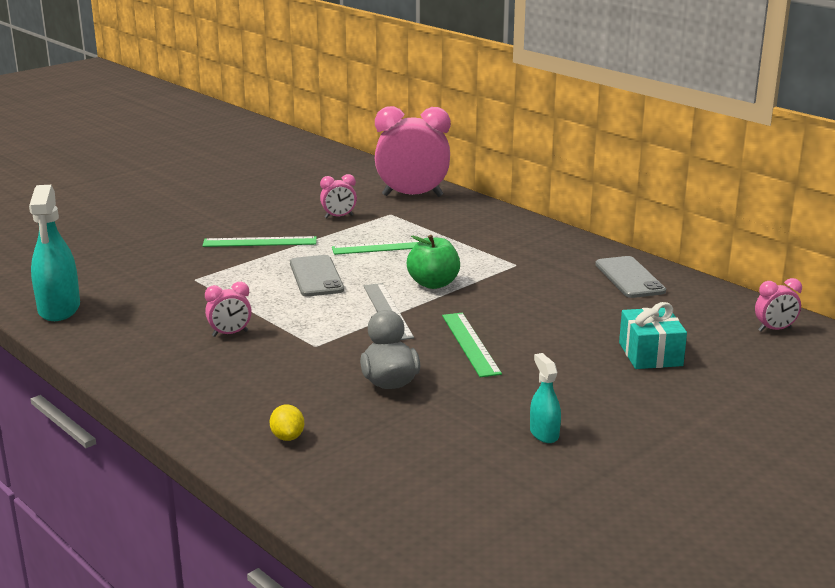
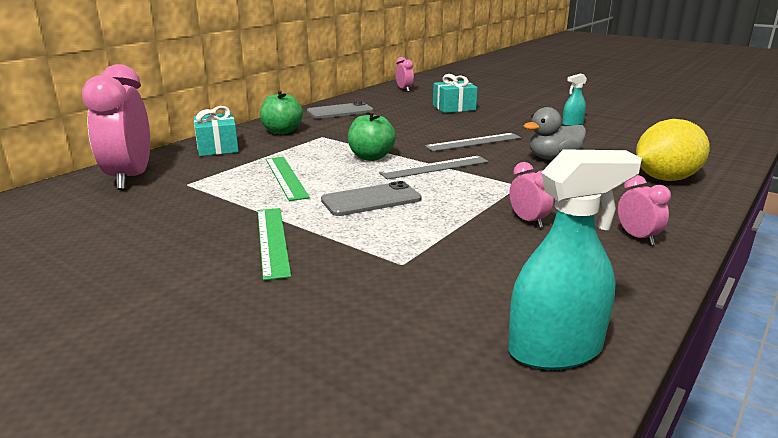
camera: 100 degrees left, 0 degrees up
(287, 437) = (665, 179): yellow lemon -> yellow lemon, size x2.28
(339, 217) = (189, 207): pink clock -> pink clock (637, 237)
(470, 344) = (473, 142): green ruler -> grey ruler
(487, 220) = (217, 147): none -> turquoise gift
(539, 246) = (282, 131): none -> green apple

